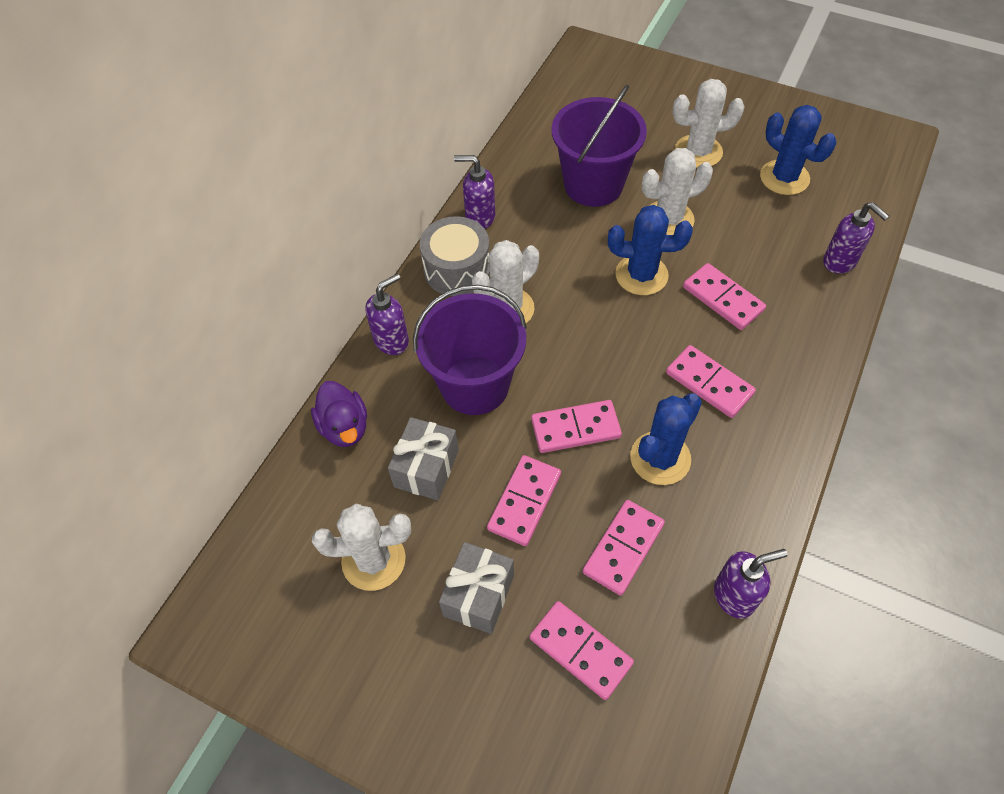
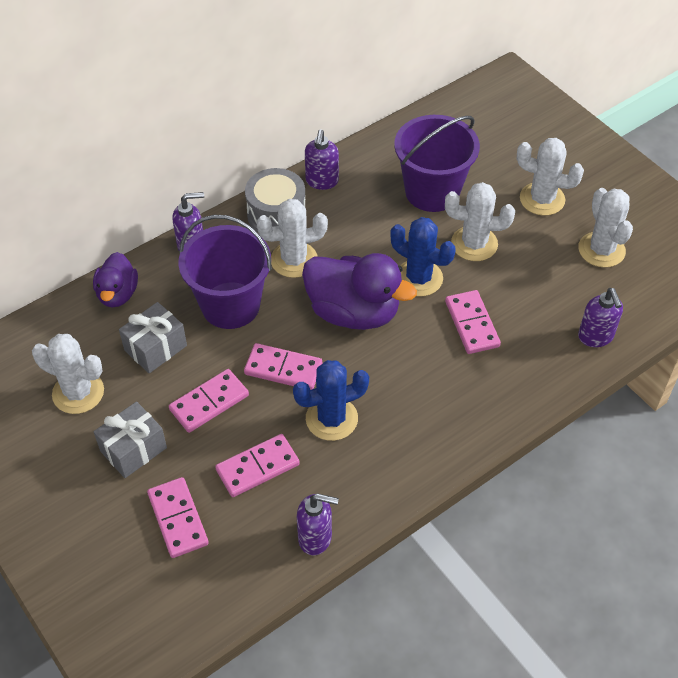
camera: 25 degrees right, 5 degrees down
(479, 217) = (322, 181): purple soap dispenser -> purple soap dispenser turned 120 degrees counterclockwise
(603, 337) = (353, 312): none -> purple duck
(709, 383) = (411, 382): pink domino -> none
(784, 178) = (601, 250): blue cactus -> white cactus

